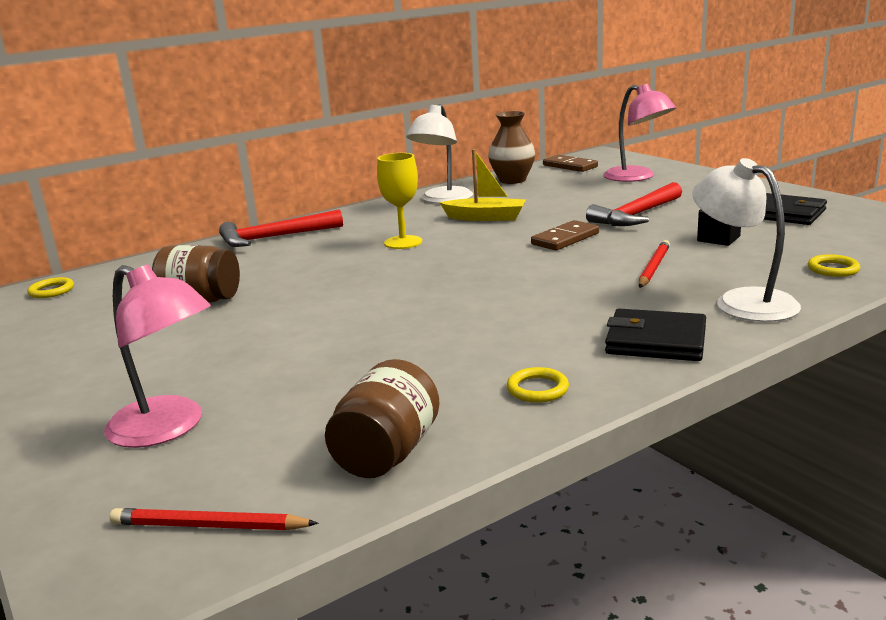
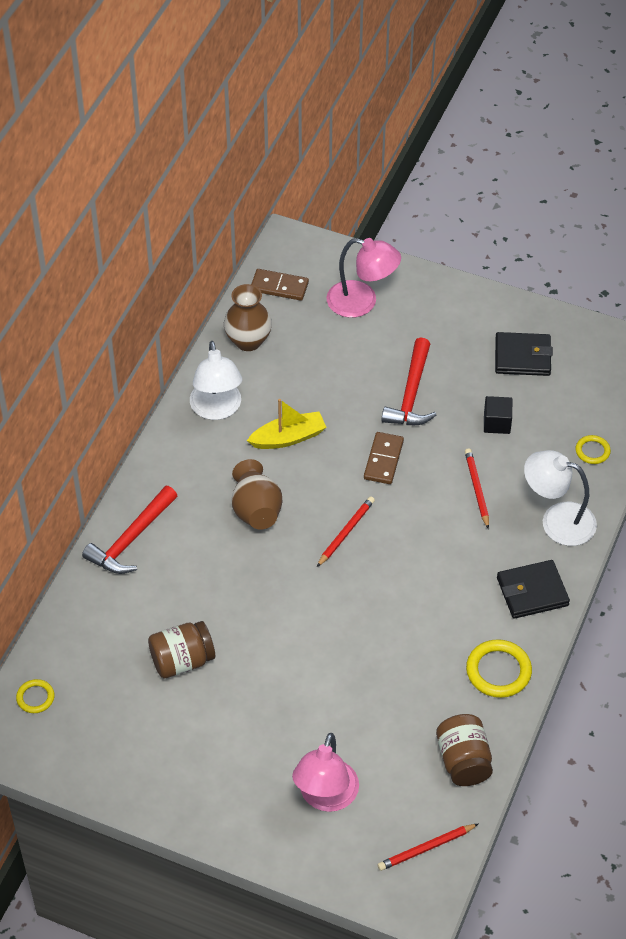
camera: 35 degrees left, 30 degrees up
(168, 428) = (325, 797): pink lamp -> pink lamp turned 105 degrees clockwise
(403, 242) = (256, 510): yellow goblet -> brown vase
(472, 266) = (346, 532): none -> red pencil
(537, 389) = (498, 671): yellow ring -> yellow ring, size x1.73

